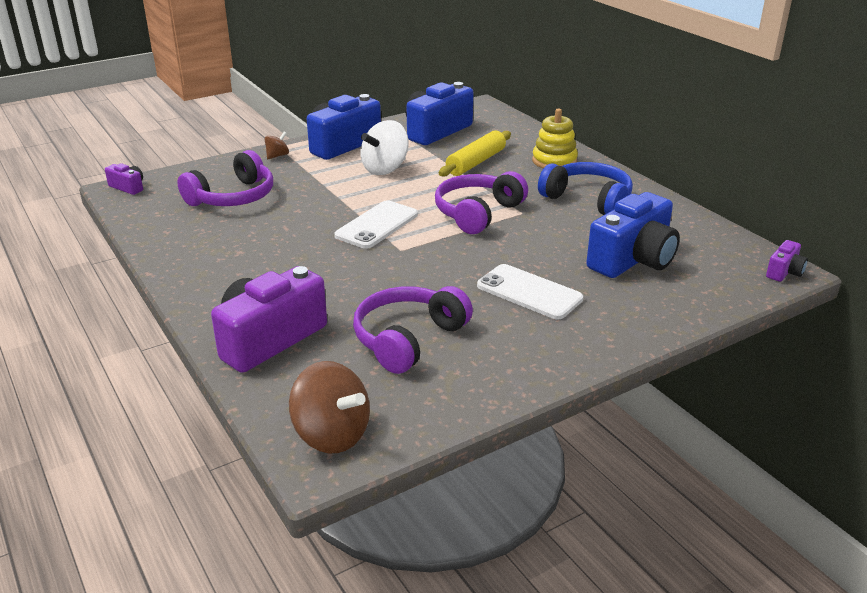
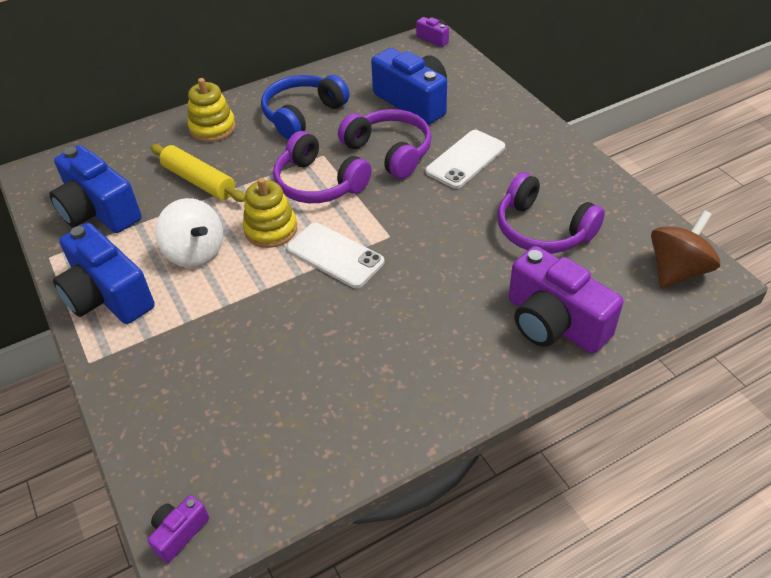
camera: 85 degrees left, 15 degrees up
(233, 197) = (240, 394): purple headphones -> purple headphones (389, 152)
(277, 156) = (121, 360): brown spinning top -> none
(412, 196) = (271, 229): none -> yellow stacking toy

